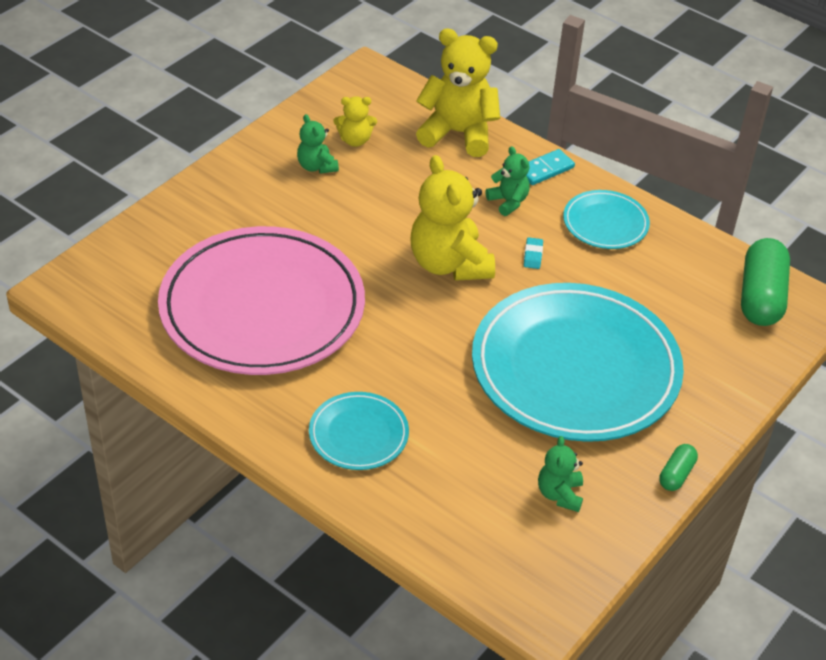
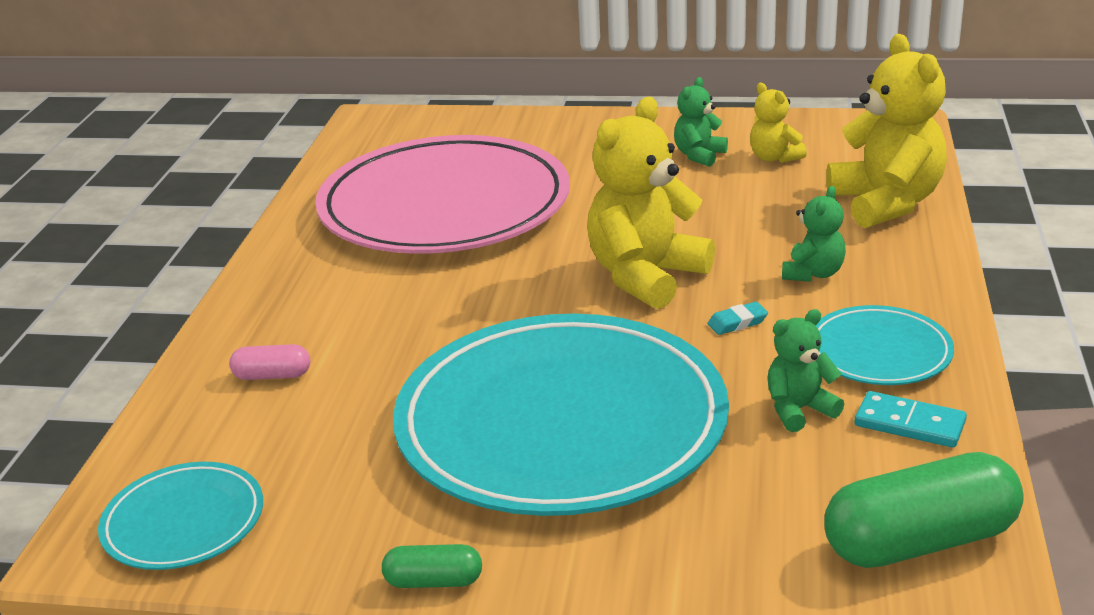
camera: 65 degrees right, 15 degrees down
(358, 434) = (303, 321): turquoise plate -> turquoise plate (183, 522)
(417, 472) = (272, 375): none -> pink capsule
(545, 169) = (915, 276): turquoise domino -> turquoise domino (909, 423)
(559, 494) = (313, 490): green teddy bear -> green teddy bear (799, 410)

